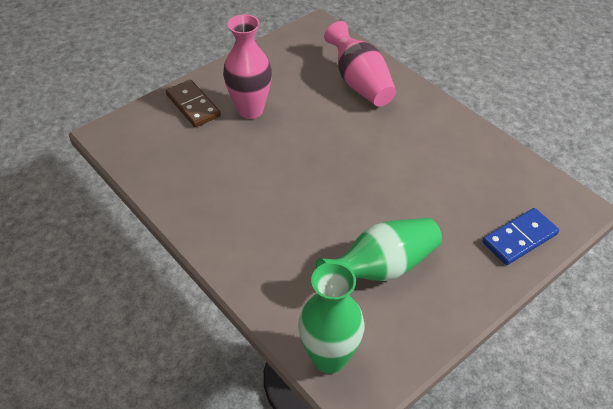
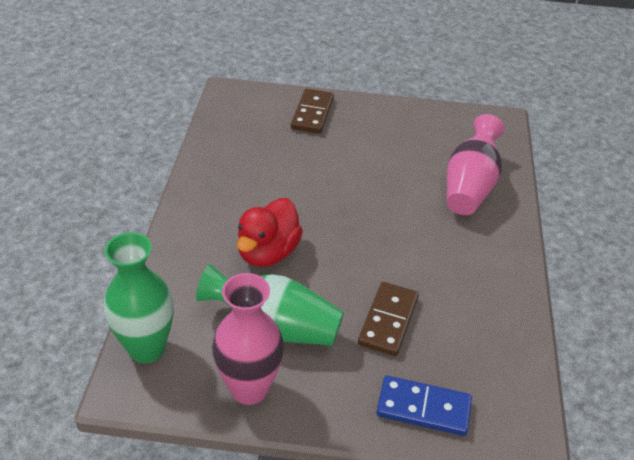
camera: 45 degrees right, 5 degrees down
(250, 110) = (349, 145): pink vase -> pink vase (249, 388)
(308, 225) = (268, 252): none -> red duck
(434, 205) = (388, 321): none -> brown domino

